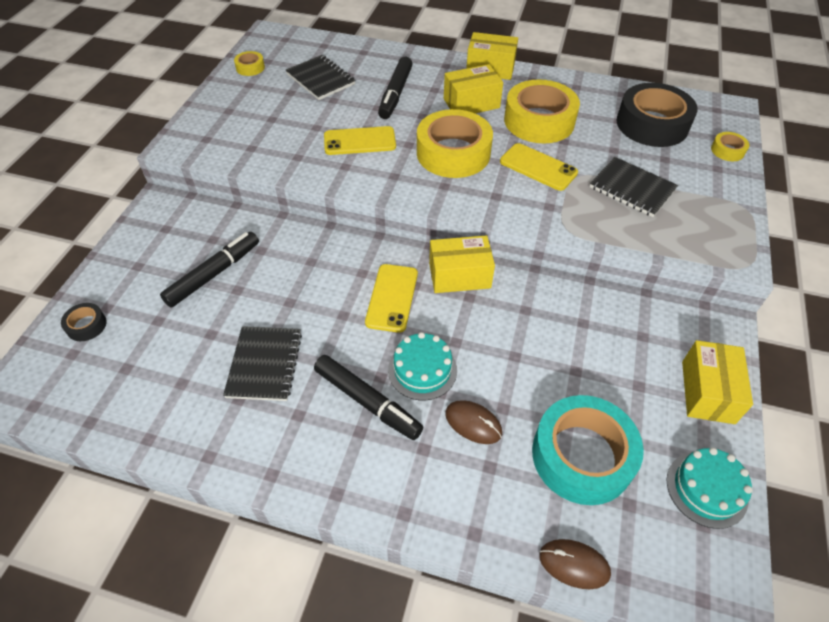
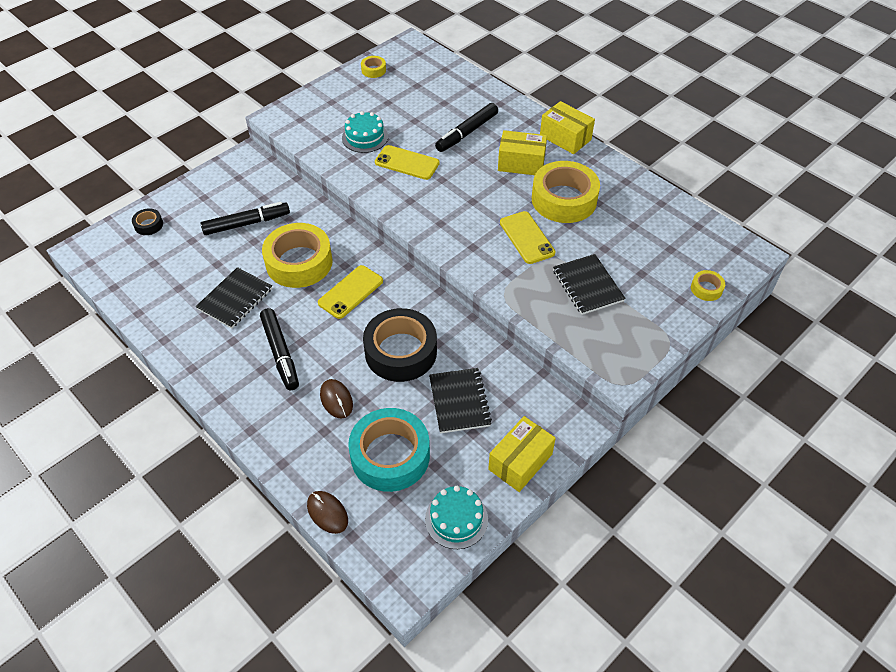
camera: 30 degrees right, 0 degrees up
(320, 79) = (419, 99): black notebook -> black notebook (459, 401)
(422, 370) = (331, 350): turquoise cake -> turquoise cake (365, 137)
(453, 153) = (470, 200): yellow tape -> yellow tape (299, 262)
(459, 275) = (411, 297): yellow box -> none
(652, 124) = (661, 240): black tape -> black tape (401, 351)

